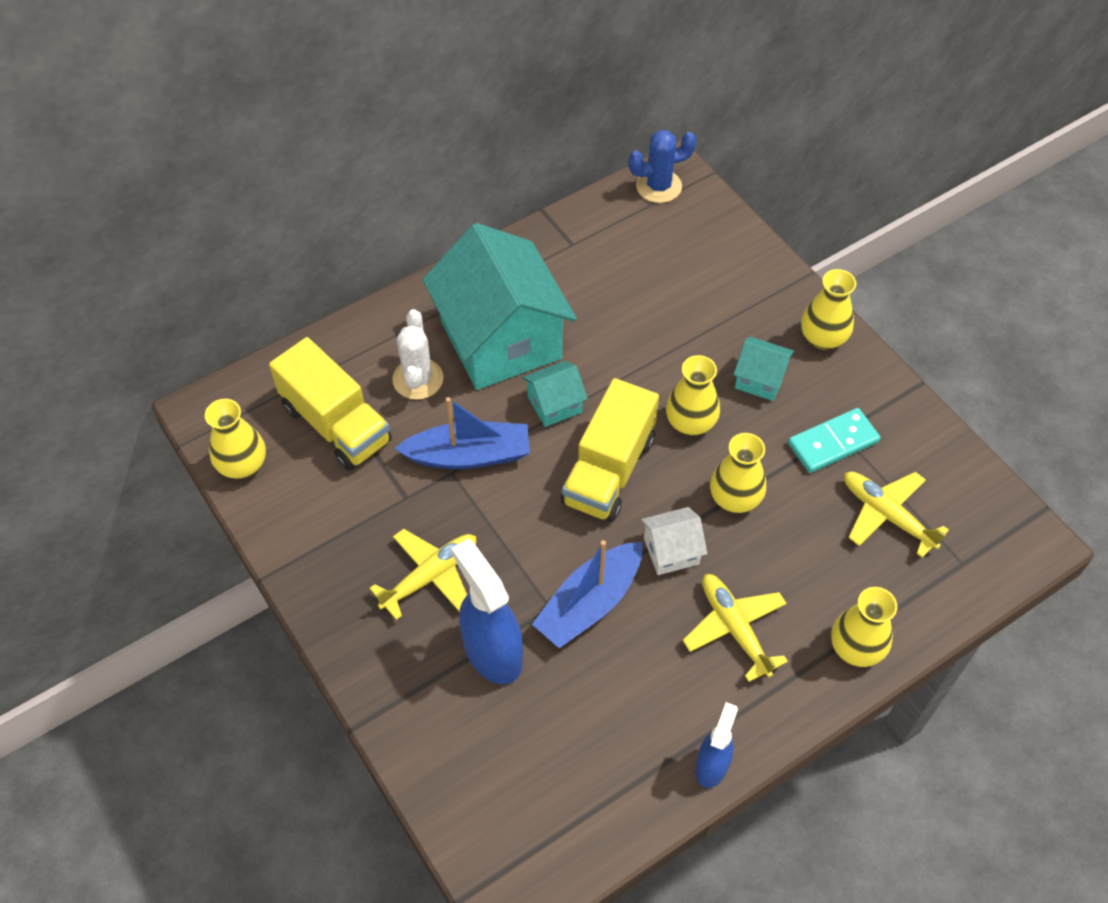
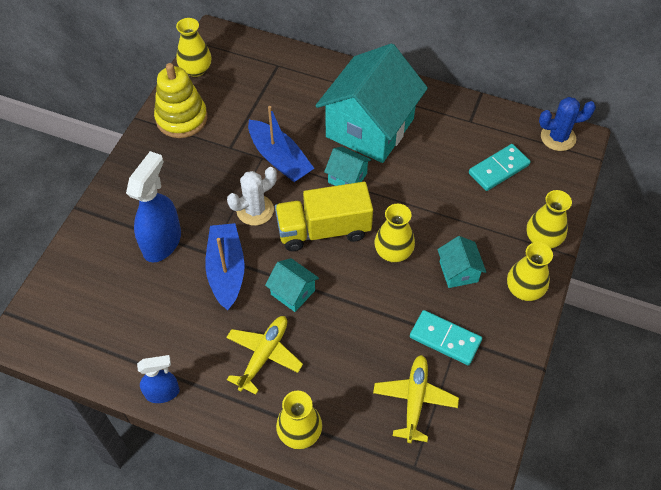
camera: 55 degrees right, 0 degrees up
(311, 525) = (181, 118): none -> yellow stacking toy
(336, 424) = (252, 91): yellow truck -> none
(418, 379) = (310, 107): white cactus -> white cactus (255, 210)
(430, 576) = (189, 187): yellow plane -> none
(589, 603) = (226, 271): blue boat -> blue boat turned 75 degrees clockwise
(657, 261) = (499, 169): none -> turquoise domino
(658, 186) = (558, 137): blue cactus -> blue cactus turned 45 degrees counterclockwise
(671, 551) = (293, 292): white house -> turquoise house
(735, 498) = (357, 306): yellow vase -> yellow vase (542, 239)

